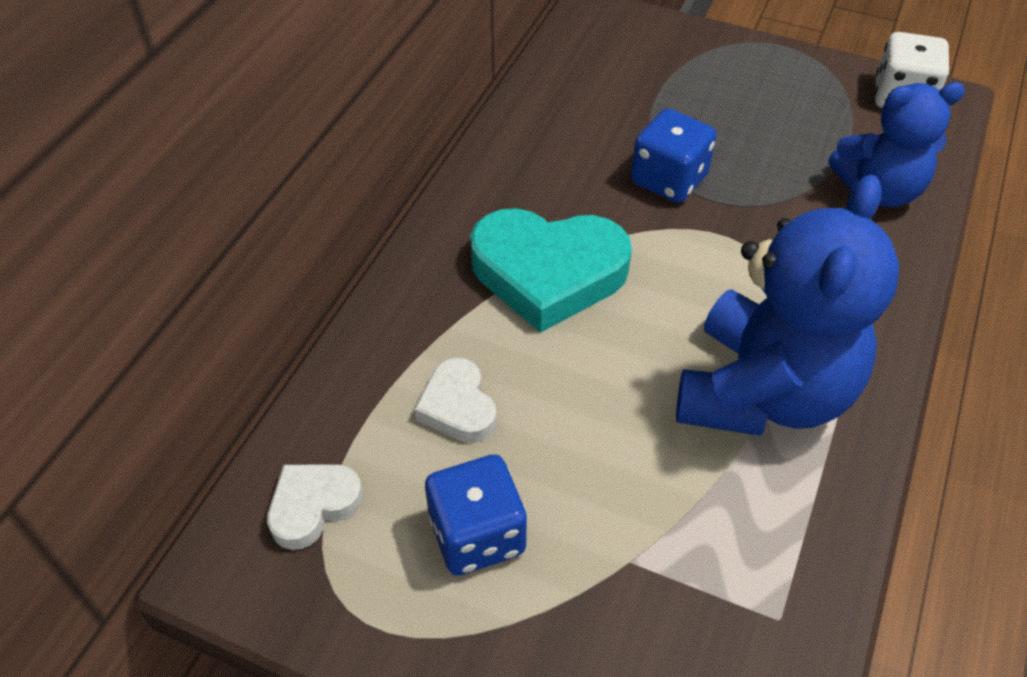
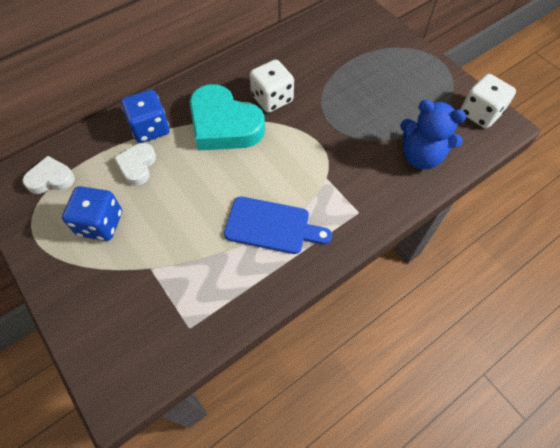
camera: 30 degrees right, 10 degrees up
(589, 200) = (272, 99): none -> white dice
(669, 180) = (318, 105): blue dice -> blue dice (150, 128)
(763, 392) = (271, 226): blue teddy bear -> blue cutting board

